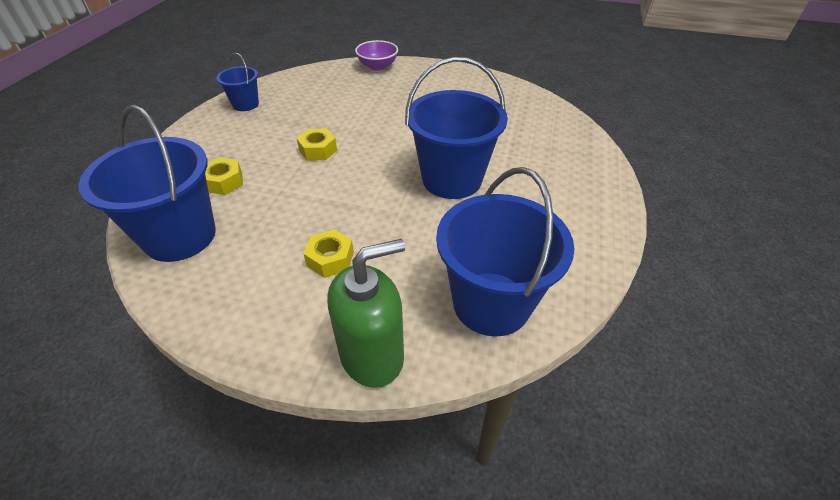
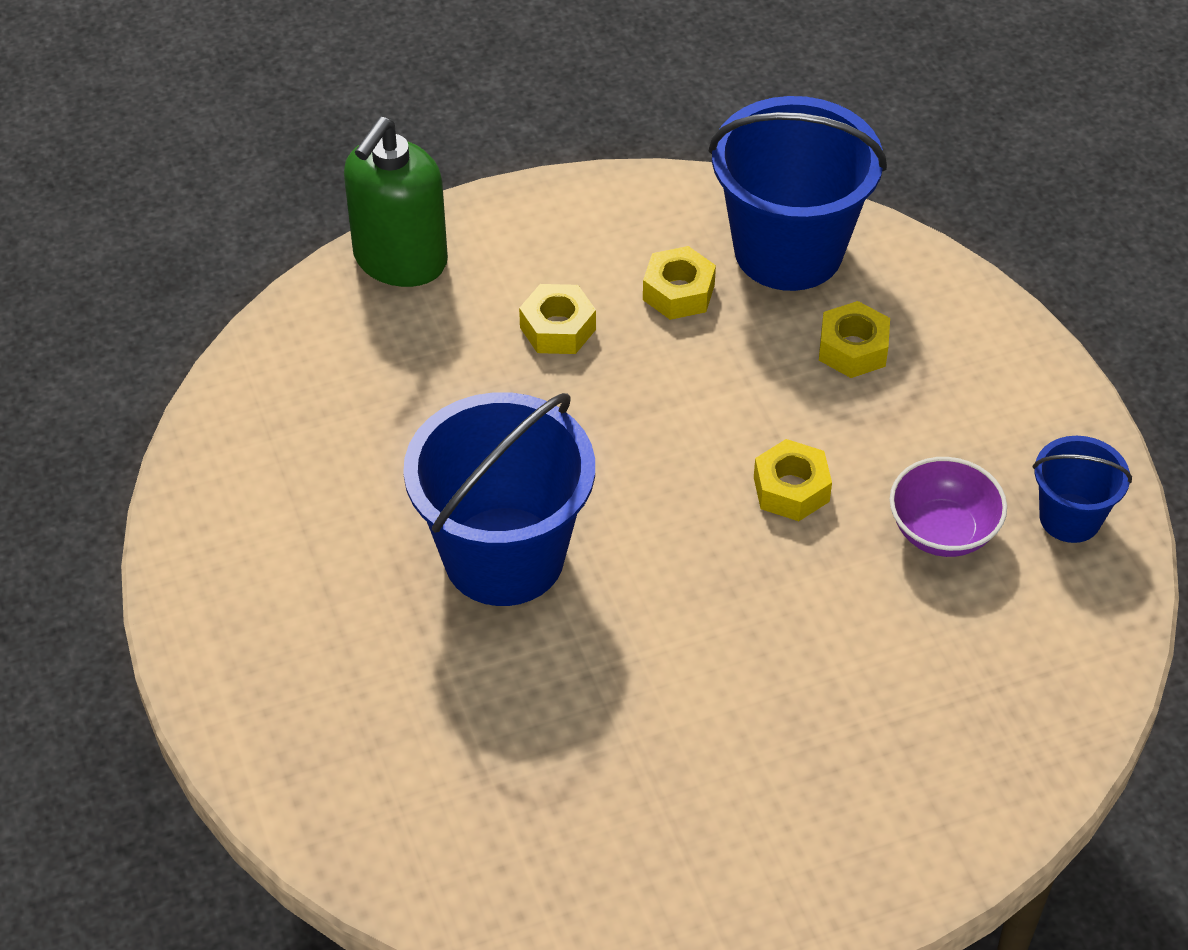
camera: 145 degrees right, 5 degrees up
(254, 245) = (678, 292): none -> yellow nut
(377, 66) = (972, 822): purple bowl -> purple bowl (942, 531)
(491, 303) = (303, 384): blue bucket -> none

